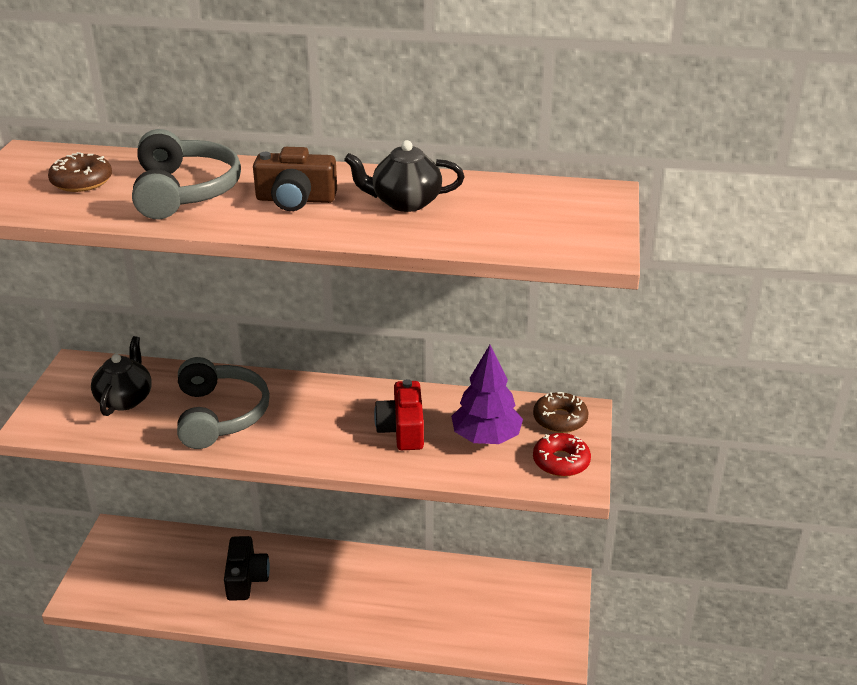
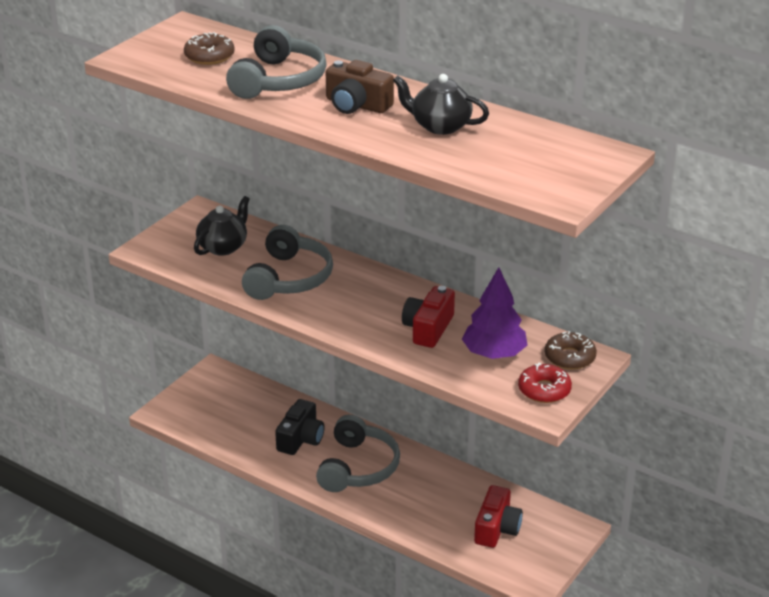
camera: 25 degrees right, 0 degrees up
(321, 590) = (358, 467): none -> grey headphones
(492, 610) = (496, 528): none -> red camera

